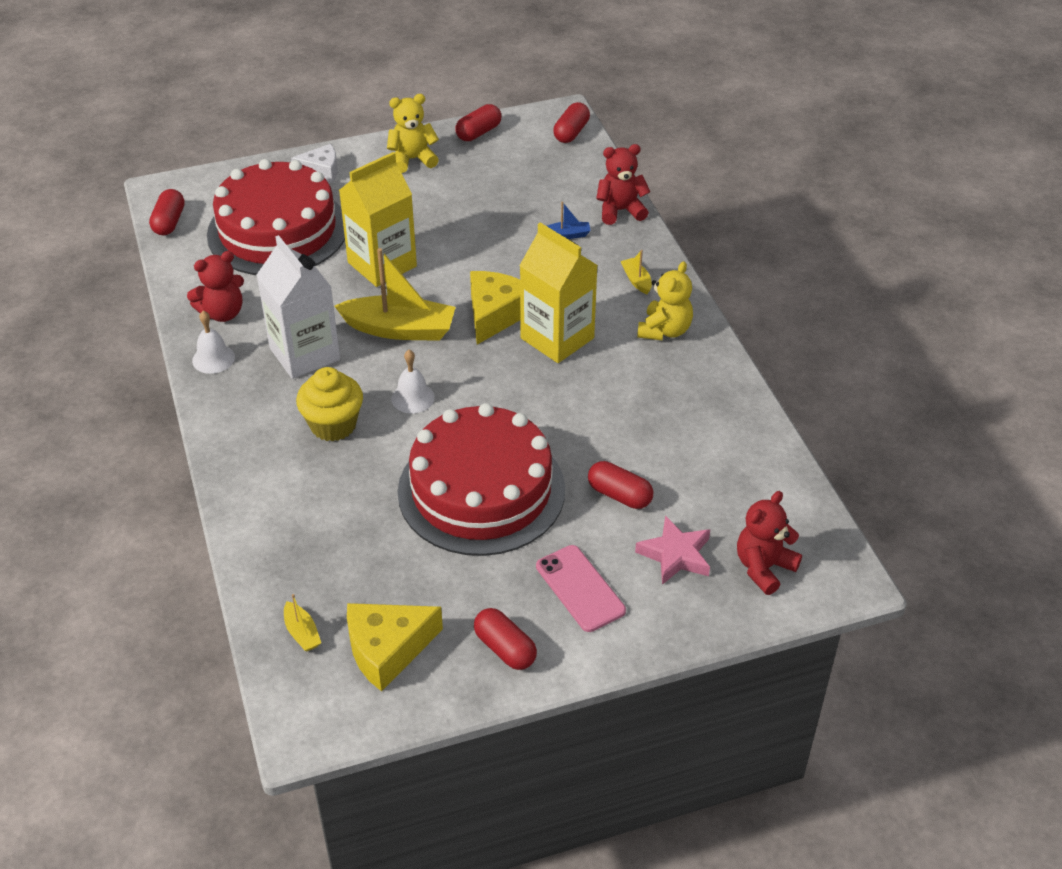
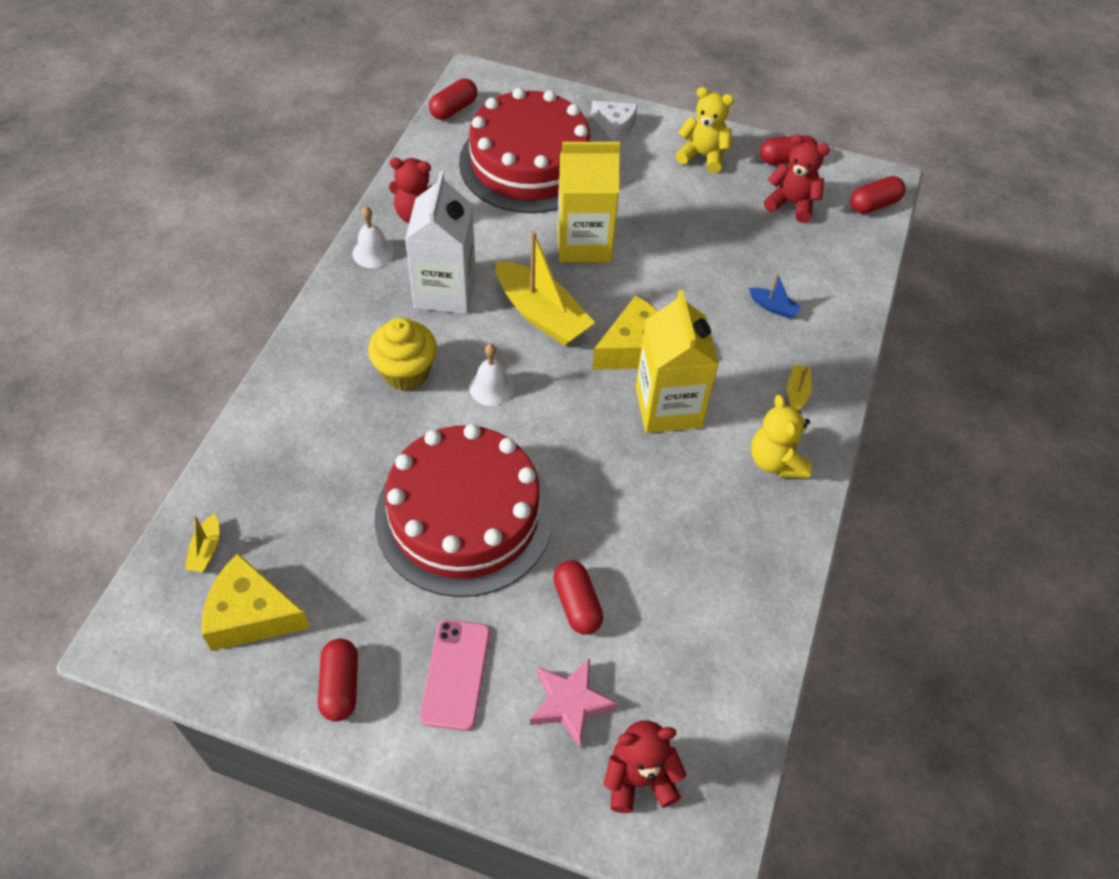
camera: 35 degrees right, 10 degrees up
(620, 211) = (848, 311): red teddy bear -> red teddy bear (791, 204)
(664, 330) = (776, 461): yellow teddy bear -> yellow teddy bear turned 105 degrees clockwise

